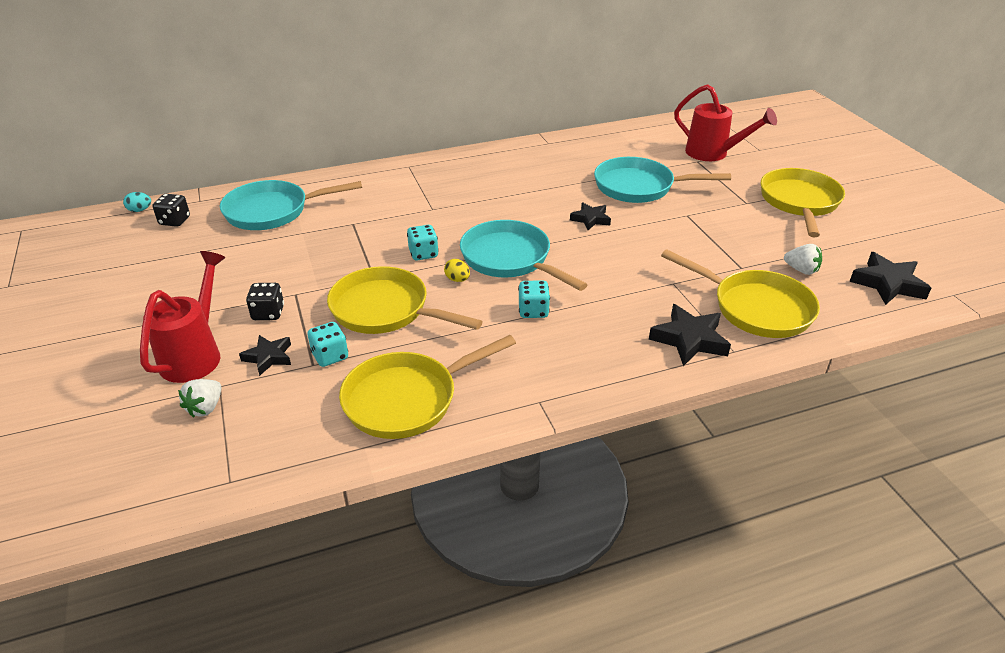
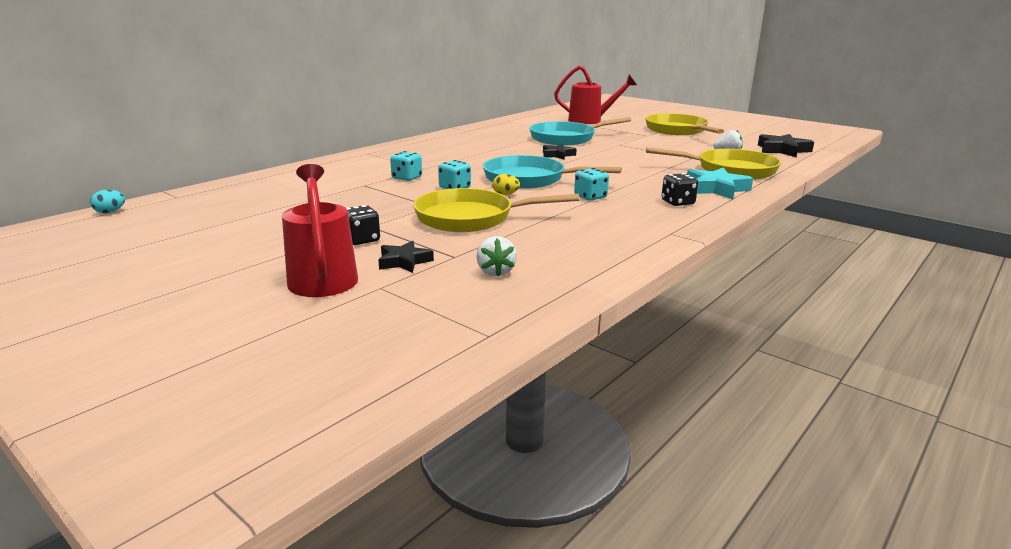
camera: 30 degrees left, 15 degrees down
(175, 221) = (166, 211): black dice -> black dice (677, 202)
(205, 408) = (388, 302): white strawberry -> white strawberry (495, 272)
(272, 211) = (271, 190): turquoise pan -> none
(330, 356) = (463, 249): turquoise dice -> turquoise dice (407, 178)
(407, 399) = (570, 254): yellow pan -> none
(689, 340) = (716, 189): black star -> turquoise star

